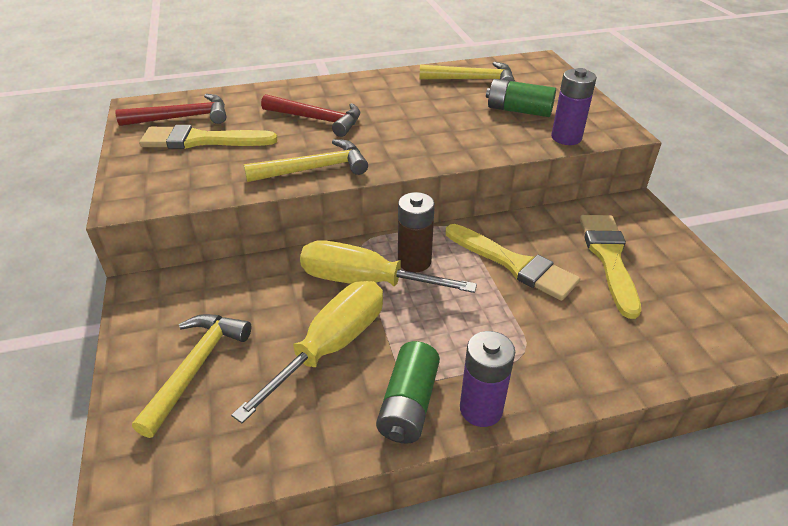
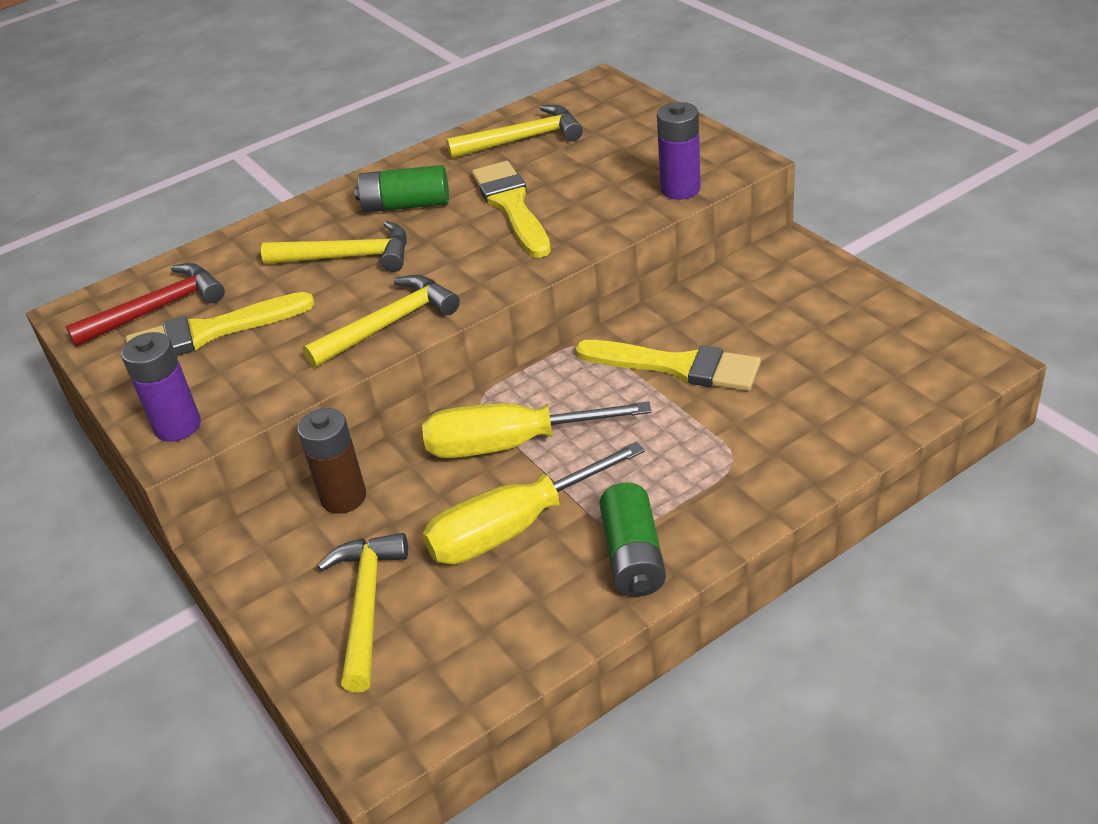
camera: 15 degrees left, 0 degrees up
(317, 120) = (349, 257): red hammer -> yellow hammer
(332, 346) = (513, 528): yellow screwdriver -> yellow screwdriver turned 135 degrees counterclockwise
(414, 261) = (557, 402): brown battery -> brown battery (343, 497)
(481, 409) = (713, 533): purple battery -> purple battery (178, 426)
(519, 110) = (605, 168): green battery -> green battery (406, 205)
(608, 258) = (782, 324): yellow brush -> yellow brush (511, 206)

